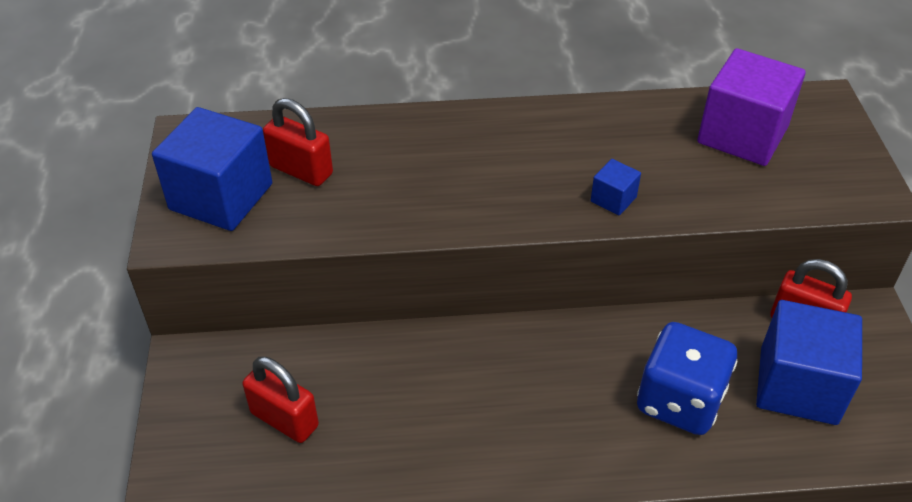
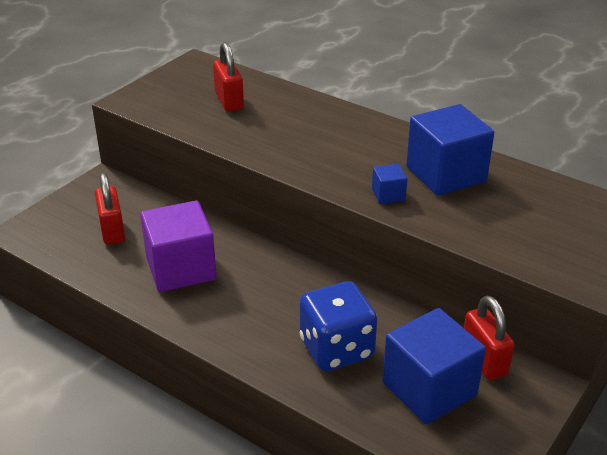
camera: 40 degrees right, 10 degrees down
(221, 196) = (174, 95): blue cube -> blue cube (446, 174)
(742, 135) = (533, 204): purple cube -> purple cube (181, 268)

